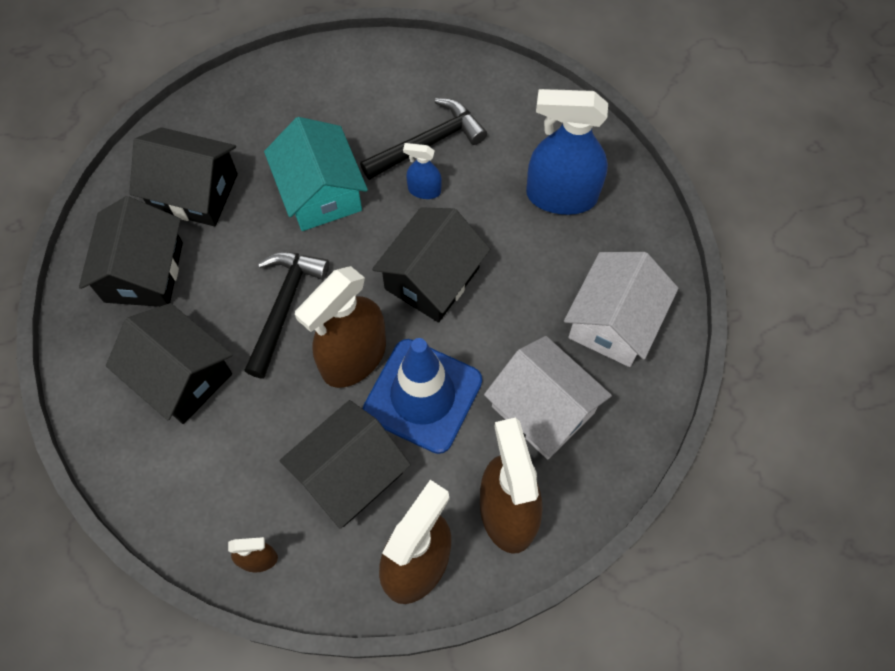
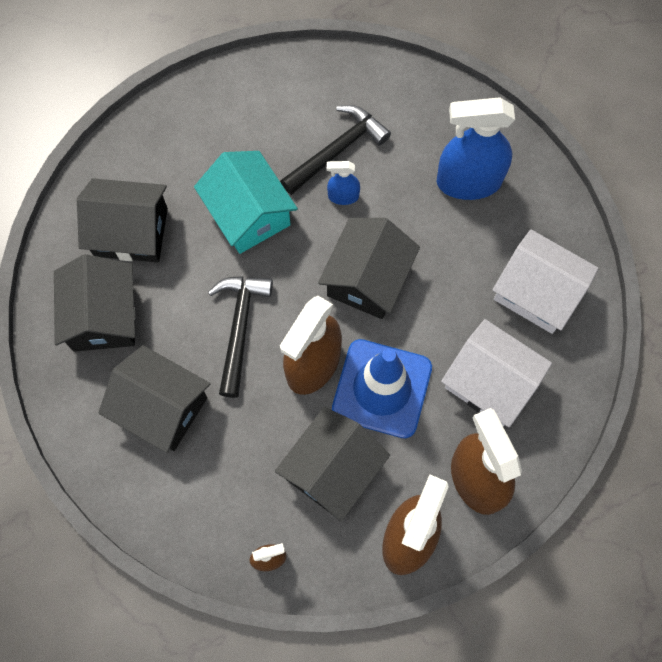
camera: 10 degrees left, 5 degrees up
(613, 322) = (537, 292): white house -> white house turned 75 degrees counterclockwise

